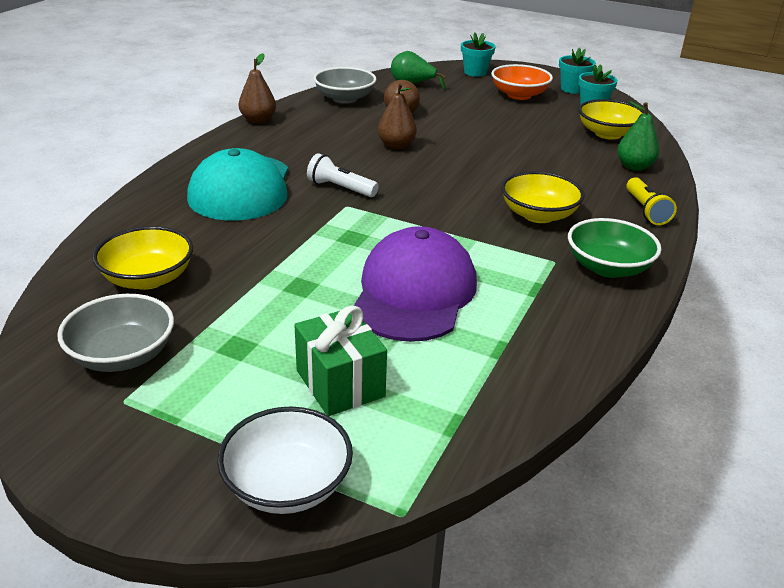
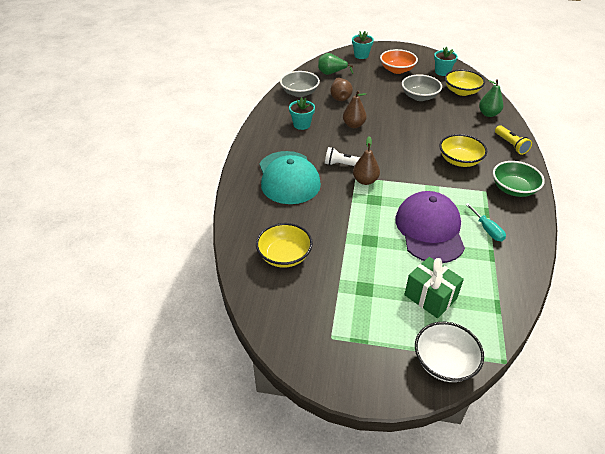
camera: 15 degrees left, 10 degrees up
(122, 355) = (309, 310): grey bowl -> grey bowl (419, 97)
(258, 120) = (260, 121): brown pear -> brown pear (365, 181)
(518, 312) = (487, 230): none -> turquoise screwdriver
(572, 89) = (423, 59): turquoise flower pot -> turquoise flower pot (301, 124)

